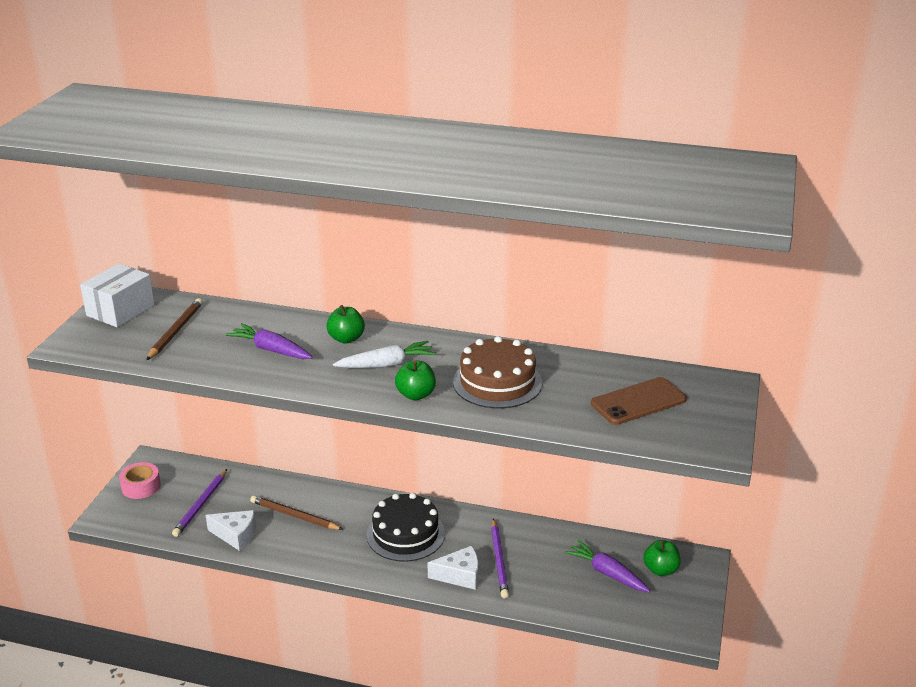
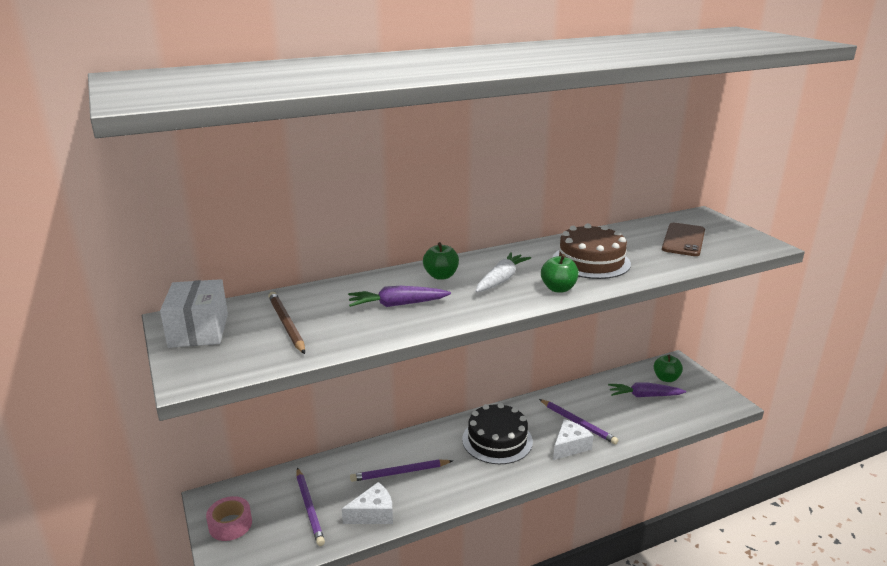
camera: 40 degrees left, 5 degrees down
(294, 516) = (400, 472): brown pencil -> purple pencil

